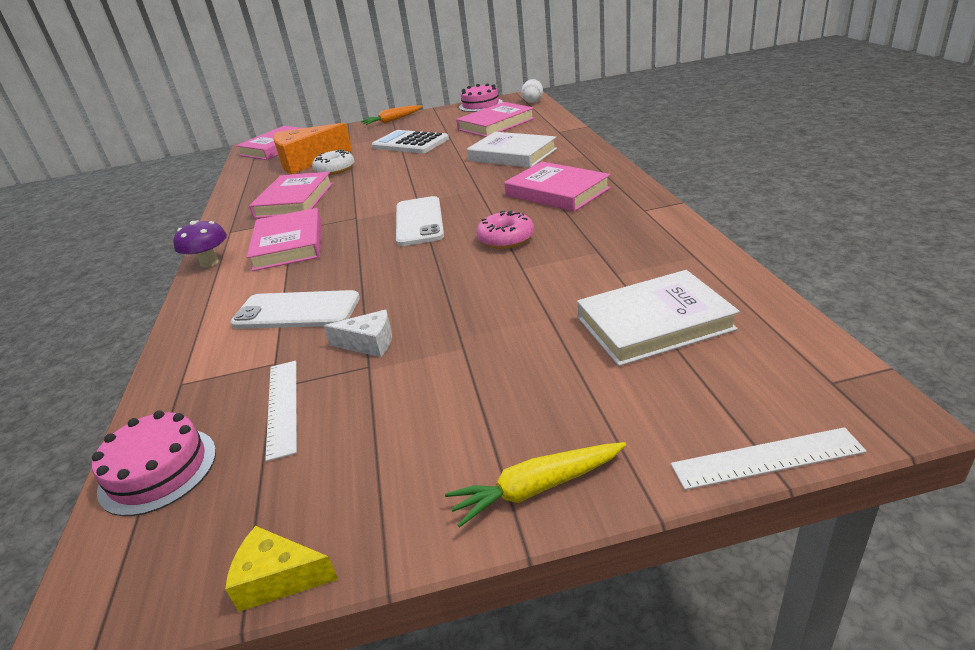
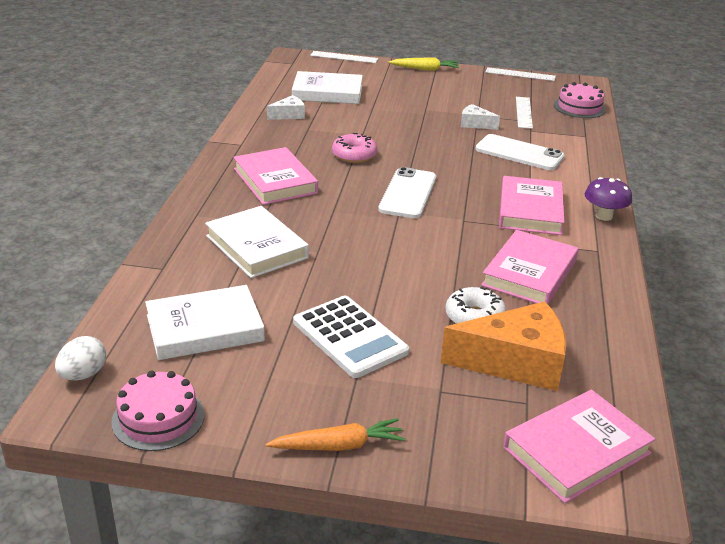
camera: 165 degrees left, 0 degrees up
(278, 578) = (520, 74): yellow cheese -> white ruler
(496, 124) = (205, 328): pink book -> white book
(649, 261) = (289, 115): none -> white cheese

